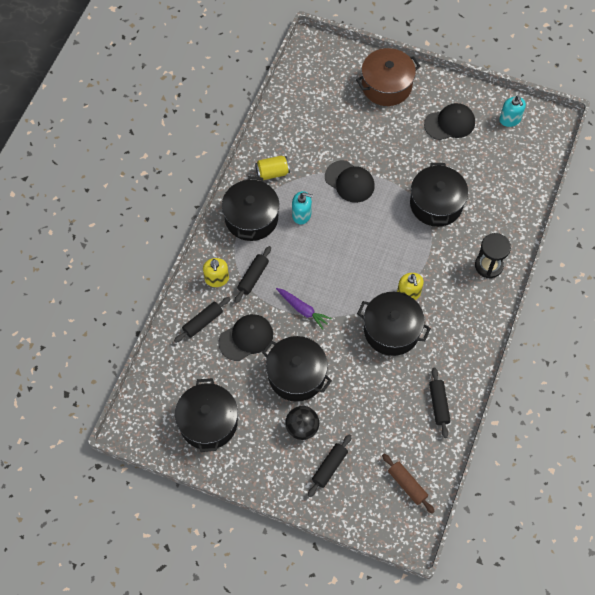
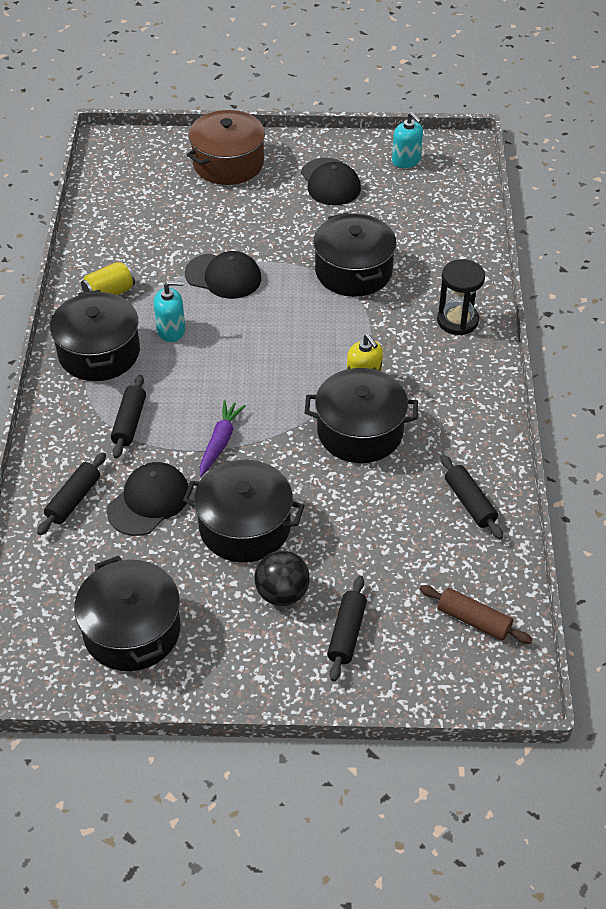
camera: 20 degrees left, 15 degrees down
(217, 279) = (75, 439): yellow soap dispenser -> none
(303, 309) = (220, 442): purple carrot -> purple carrot turned 90 degrees counterclockwise
(450, 123) = (330, 182): black cap -> black cap turned 105 degrees clockwise

